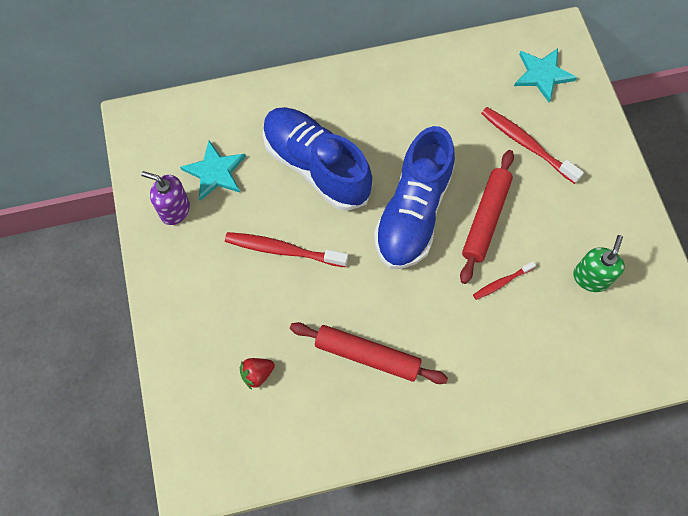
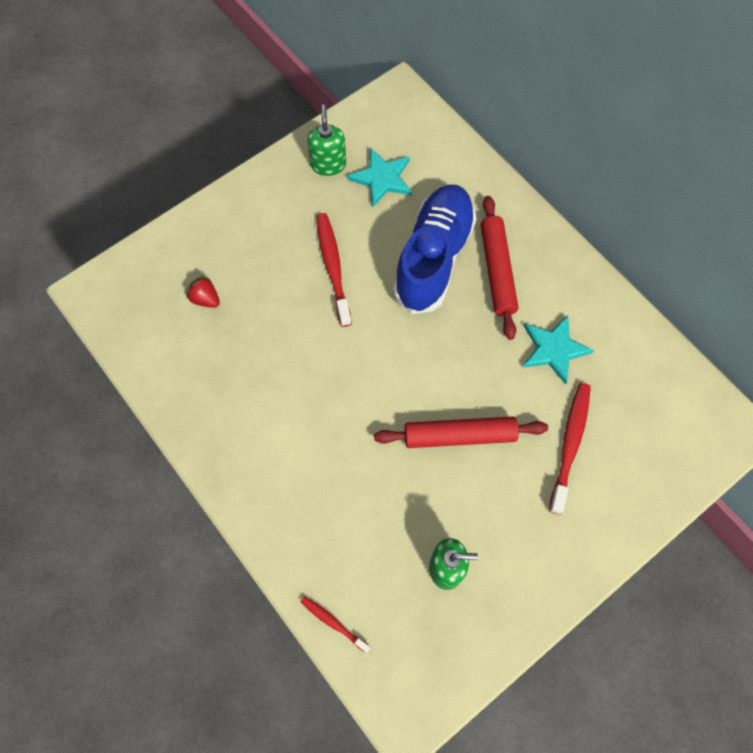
camera: 65 degrees right, 0 degrees up
(175, 210) = (328, 164): purple soap dispenser -> green soap dispenser
(367, 355) = (263, 383): red rolling pin -> red rolling pin (497, 271)
(413, 213) = (430, 364): blue shoe -> none
(502, 282) = (396, 478): red toothbrush -> red toothbrush (333, 623)
(542, 75) = (667, 429): turquoise star -> turquoise star (554, 349)

